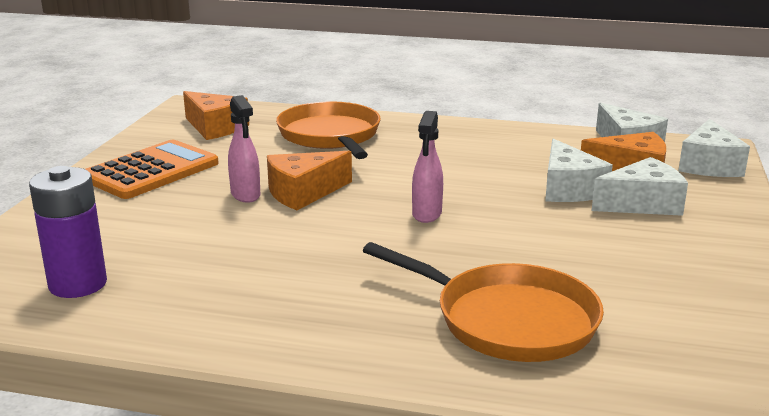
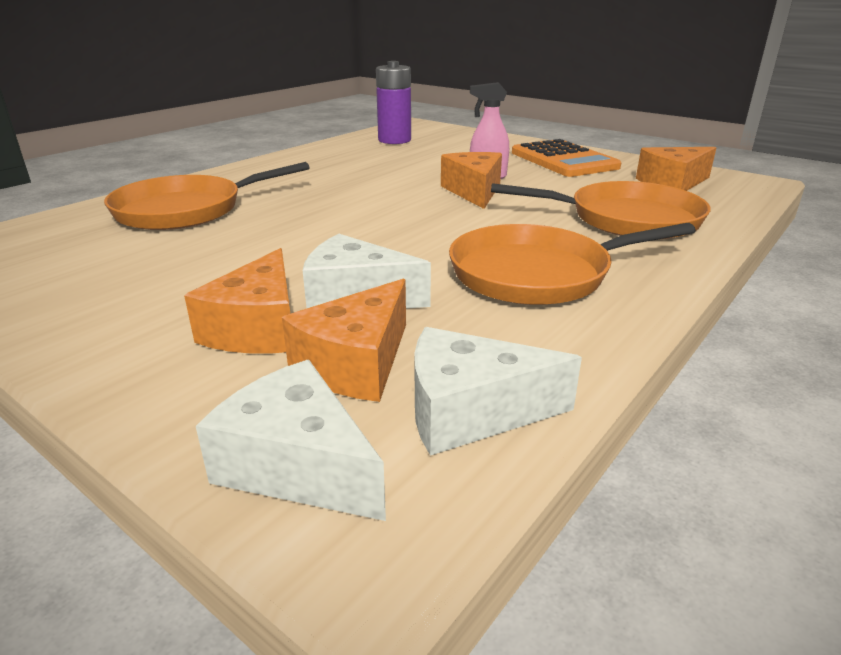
camera: 115 degrees right, 5 degrees up
(426, 214) = (379, 221): pink spray bottle -> none
(466, 150) = (537, 274): none -> orange pan
(642, 204) = (258, 328): white cheese -> orange cheese

